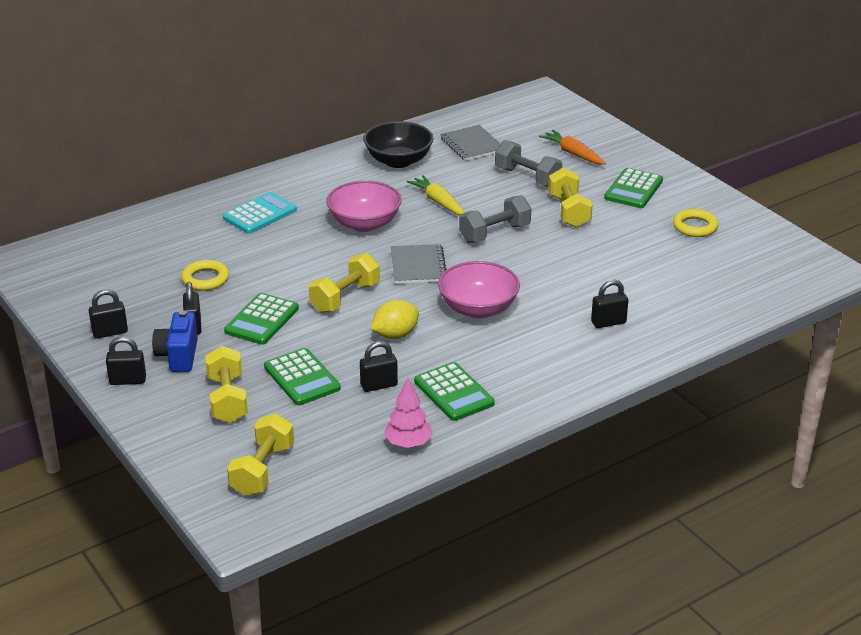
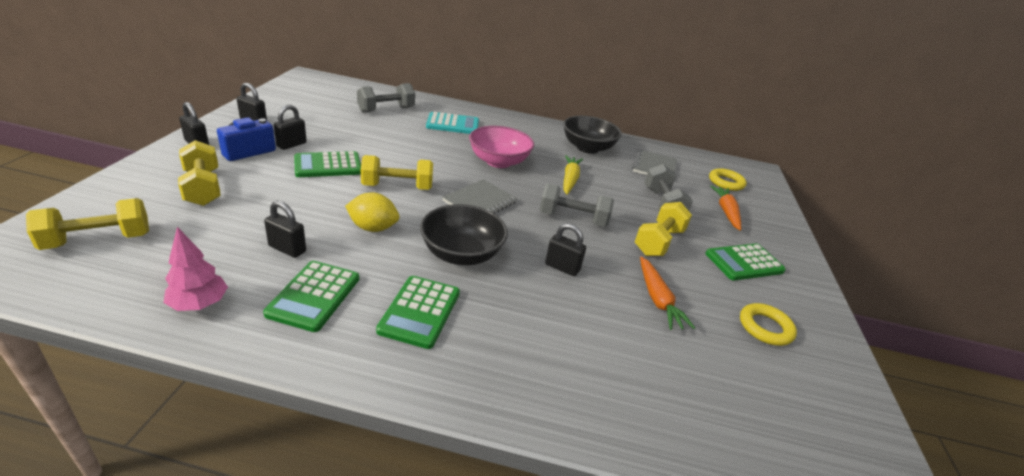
camera: 40 degrees right, 0 degrees up
(177, 240) = (386, 110): none -> grey dumbbell
(205, 279) = (354, 131): yellow ring -> yellow ring (726, 182)
(227, 399) = (202, 188): yellow dumbbell -> yellow dumbbell turned 60 degrees counterclockwise
(302, 378) = (264, 208): green calculator -> green calculator (420, 312)
(478, 309) = (461, 254): pink bowl -> black bowl
(608, 322) = (542, 345): black padlock -> black padlock (562, 267)
(623, 252) = (657, 299): none -> orange carrot

